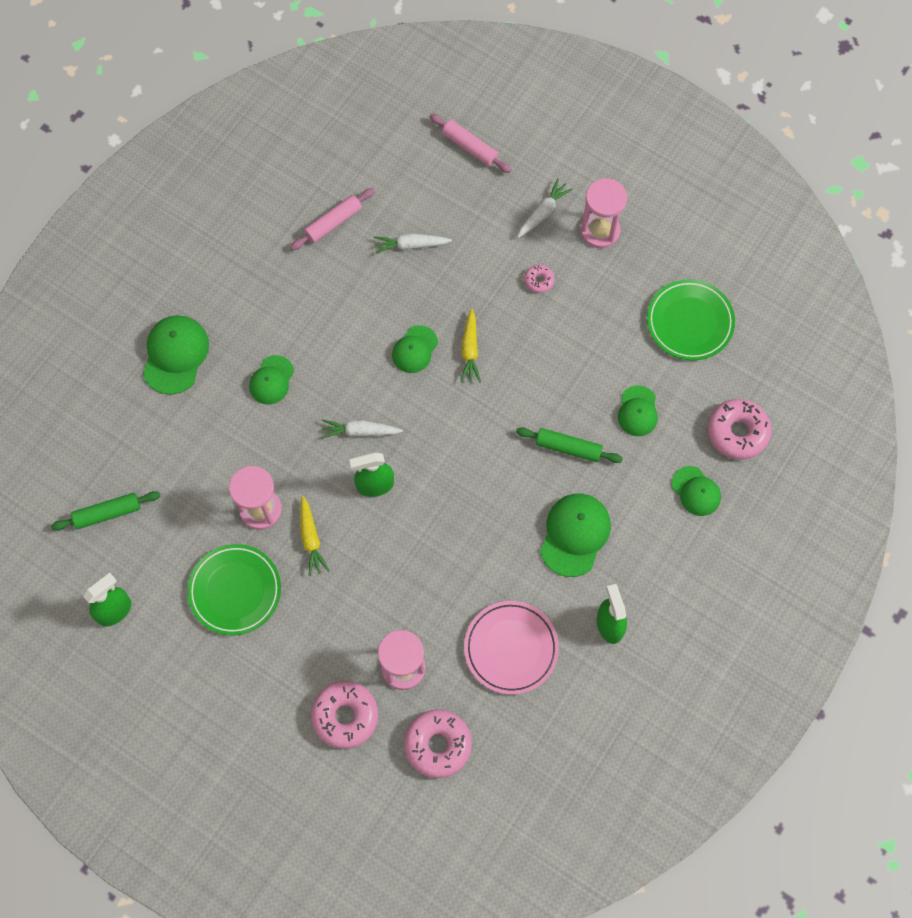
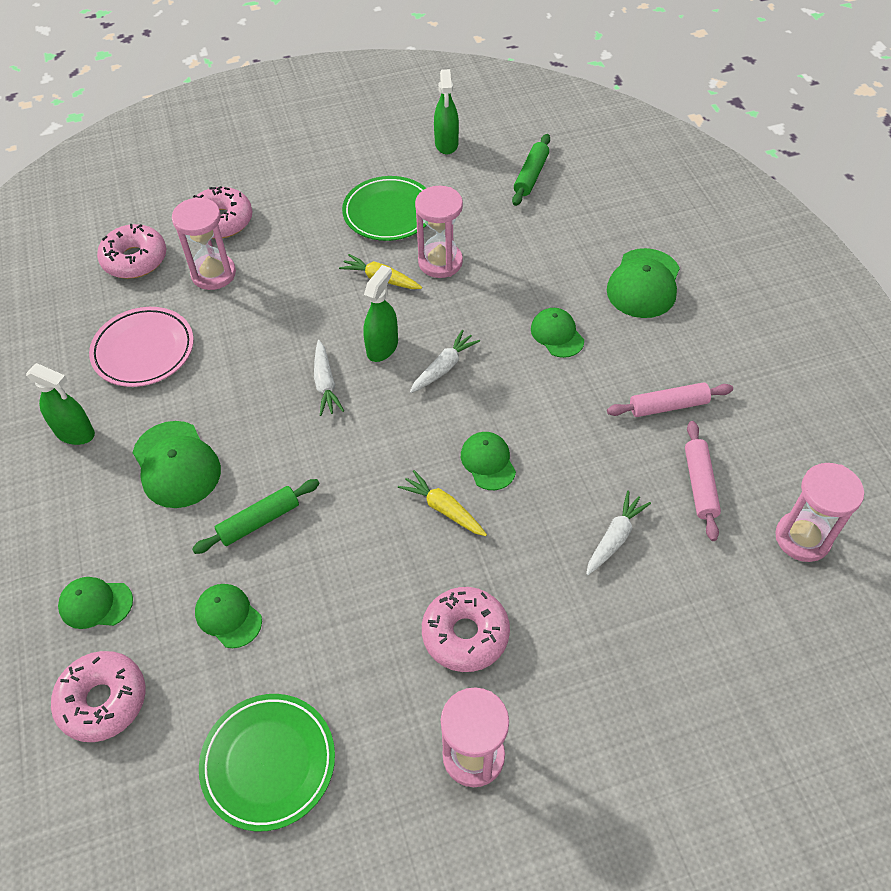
camera: 130 degrees right, 15 degrees down
(175, 355) = (644, 284): green cap -> green cap turned 60 degrees clockwise
(329, 151) = (802, 538): none -> pink hourglass
(470, 147) = (707, 691): pink rolling pin -> pink rolling pin (668, 406)
(539, 281) = (465, 634): pink donut -> pink donut, size x2.01
(543, 212) = (550, 707): white carrot -> white carrot (325, 383)

